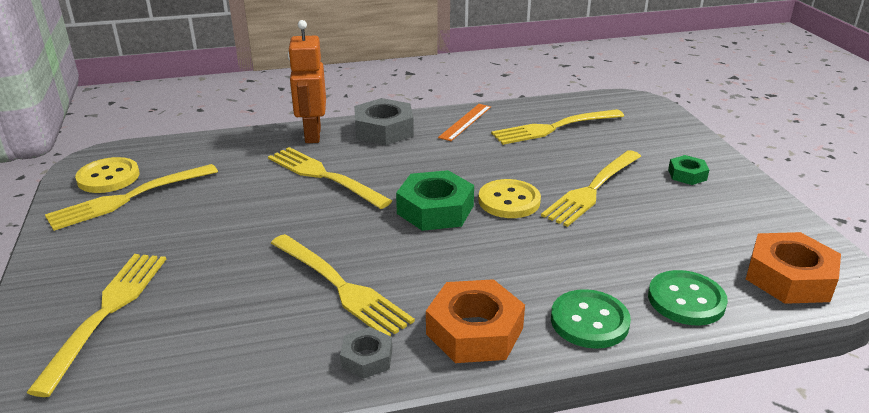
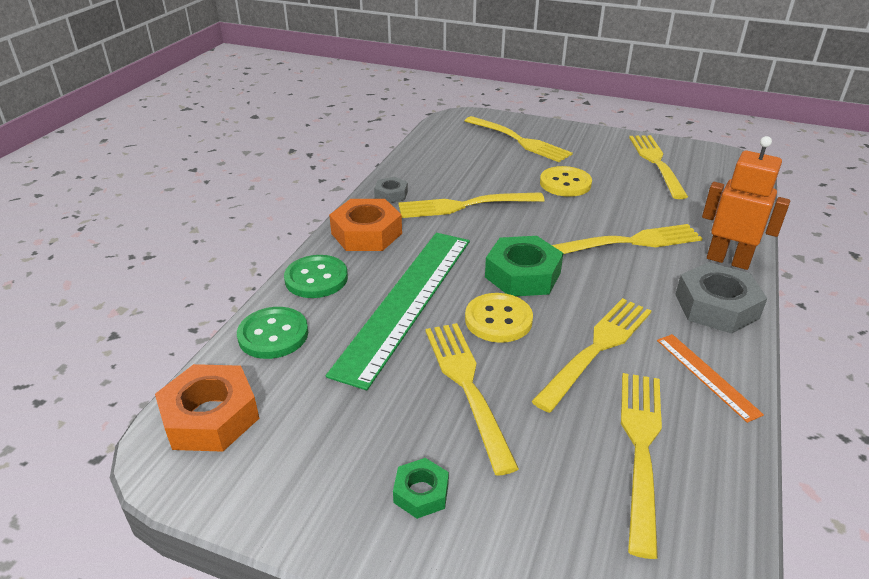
camera: 125 degrees right, 5 degrees up
(108, 177) = (697, 161): yellow button -> yellow button (565, 183)
(488, 157) = (597, 349): none -> yellow fork
(546, 251) = (406, 301): none -> green ruler

